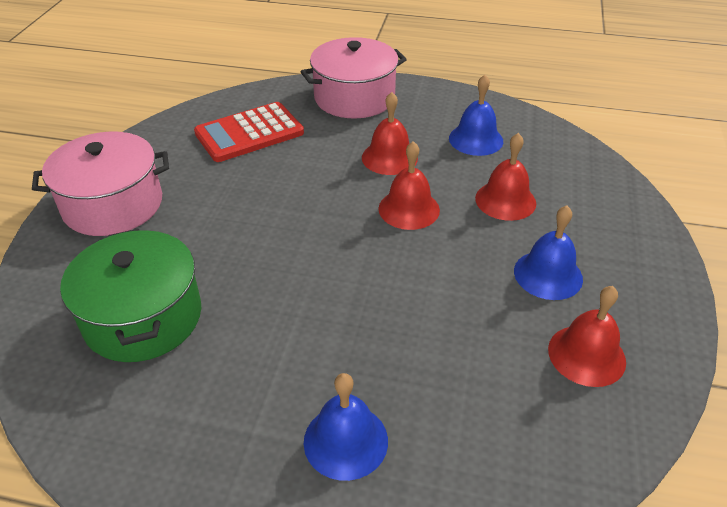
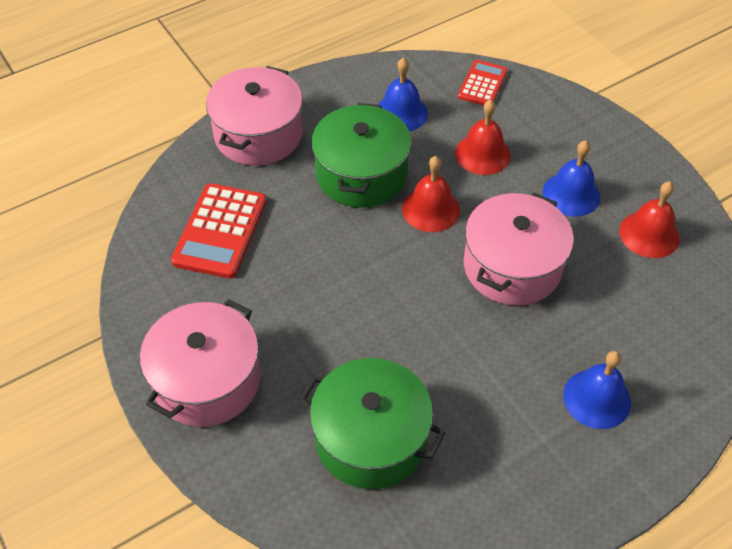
camera: 45 degrees left, 10 degrees up
(389, 157) = (361, 174): red bell -> green pot
(417, 288) = (512, 266): none -> pink pot
(572, 157) = (482, 84): none -> red calculator

